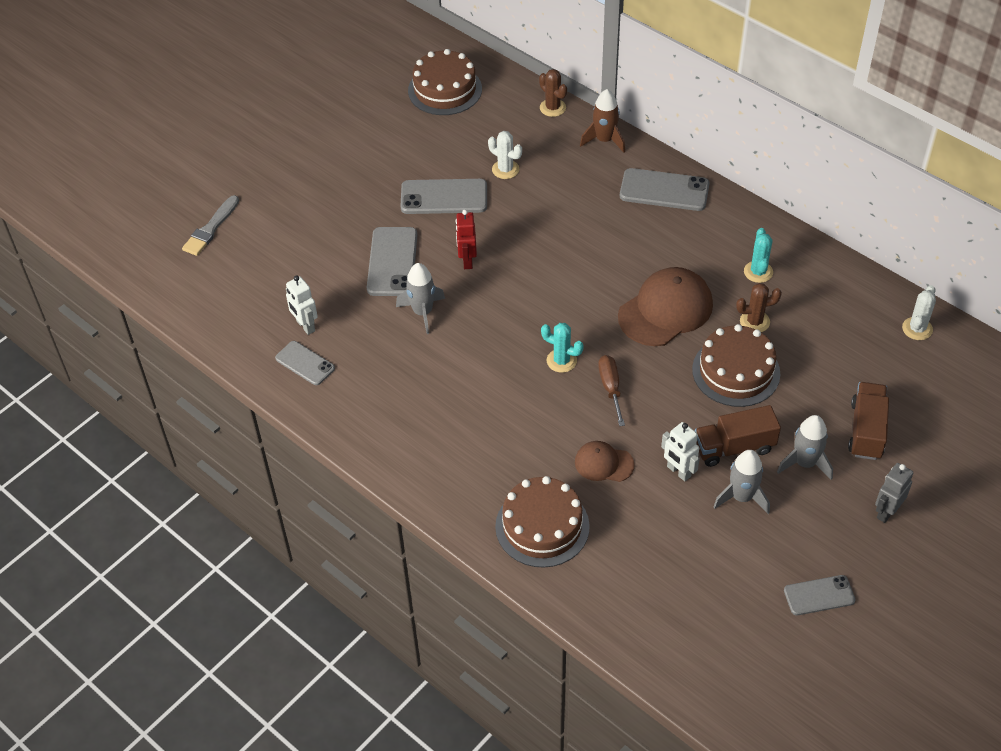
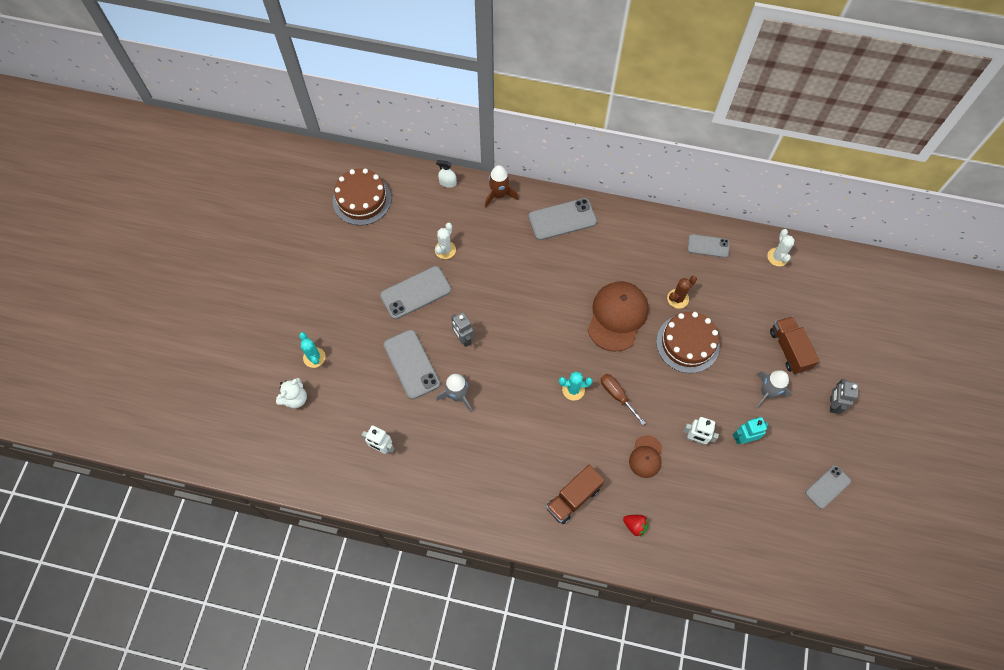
camera: 30 degrees left, 15 degrees up
(211, 229) = (261, 398): grey brush -> none
(245, 243) = (295, 398): none -> white teddy bear
(305, 363) = (400, 478): grey phone -> grey phone (708, 246)
(467, 261) = (463, 339): red robot -> grey robot
(505, 169) = (445, 250): white cactus -> white cactus turned 75 degrees counterclockwise
(542, 526) = (635, 525): brown cake -> red strawberry
(552, 108) = (447, 183): brown cactus -> white spray bottle
(604, 463) = (646, 457): brown cap -> brown cap turned 60 degrees counterclockwise
(734, 447) = (718, 403): brown truck -> brown truck (573, 498)
(741, 497) = (744, 438): grey rocket -> turquoise robot
(758, 272) = (658, 258): turquoise cactus -> turquoise cactus (314, 357)

